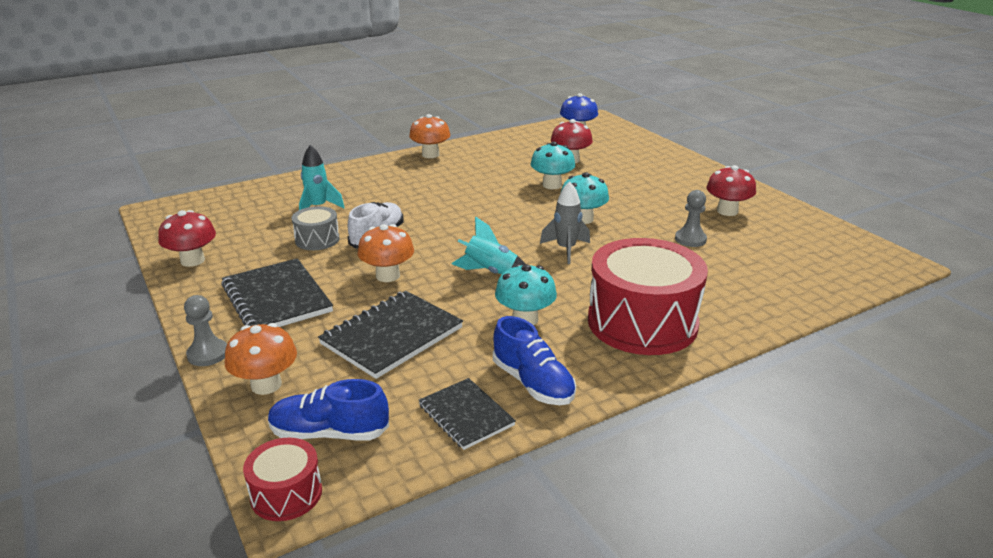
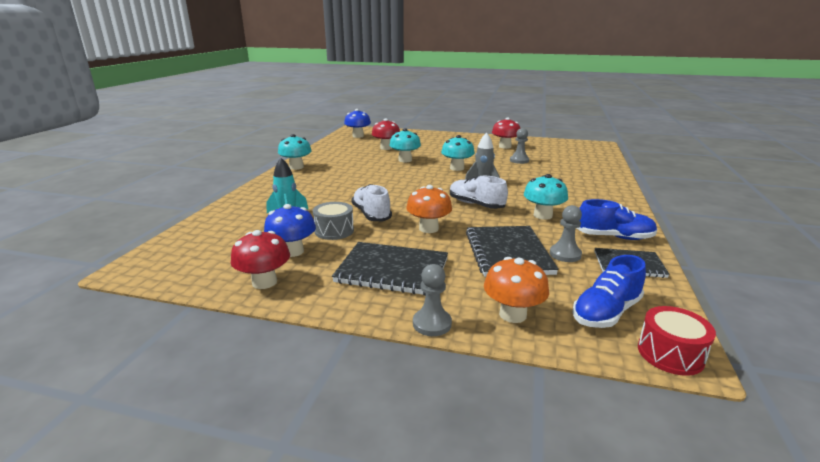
camera: 45 degrees left, 5 degrees down
(255, 244) = (292, 251): none -> blue mushroom
(430, 155) = (296, 167): orange mushroom -> turquoise mushroom
(435, 368) = (565, 254): none -> grey pawn
(490, 272) = (476, 204): turquoise rocket -> white shoe
(642, 322) = (584, 195): red drum -> none

